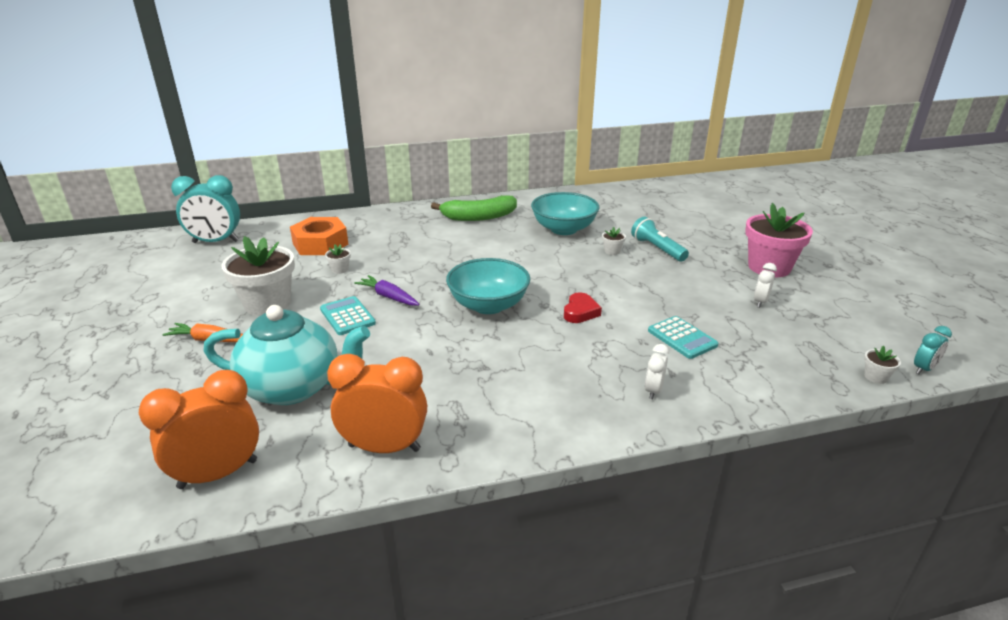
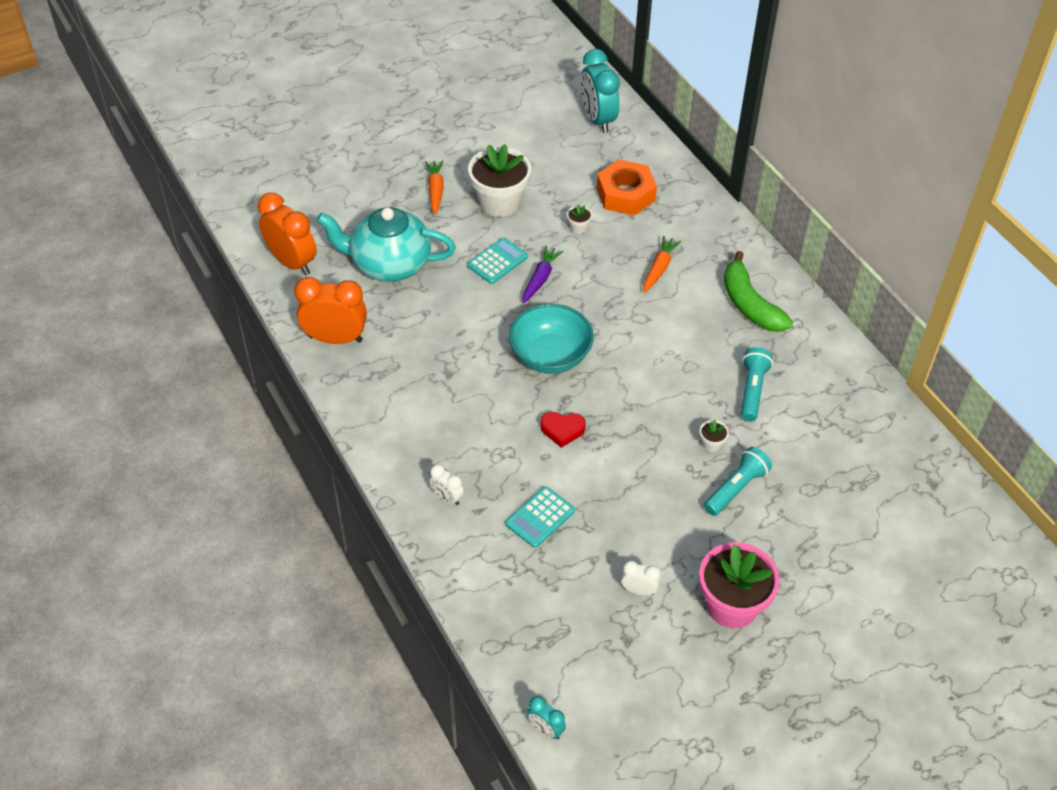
camera: 75 degrees right, 20 degrees up
(294, 387) = (390, 264): turquoise teapot -> turquoise teapot turned 105 degrees clockwise
(384, 447) = (335, 338): orange clock -> orange clock turned 75 degrees counterclockwise
(417, 243) = (659, 268): none -> orange carrot
(563, 229) = (752, 390): turquoise bowl -> turquoise flashlight
(653, 390) = (447, 498): white clock -> white clock turned 150 degrees counterclockwise
(875, 377) = (518, 681): white flower pot -> none

